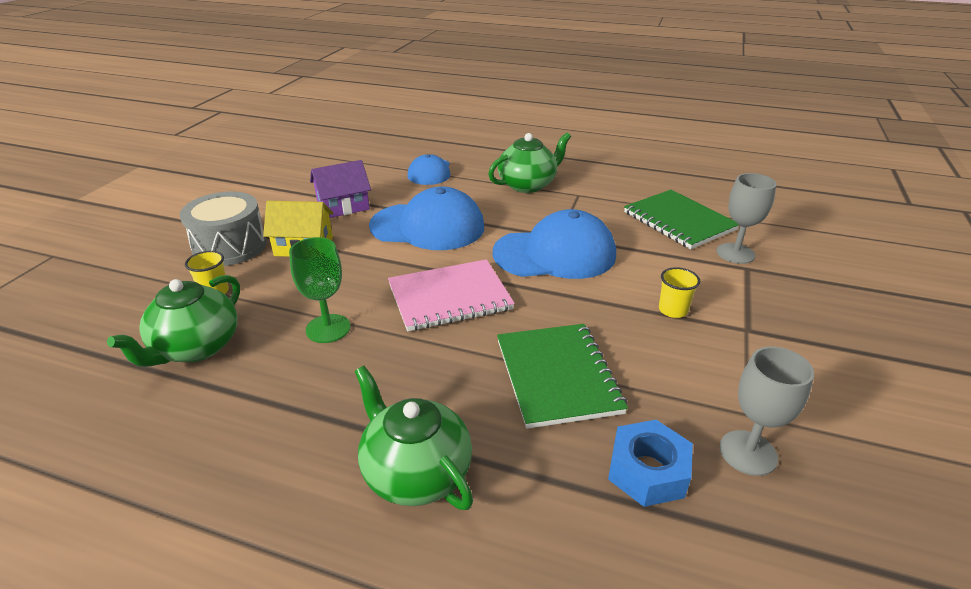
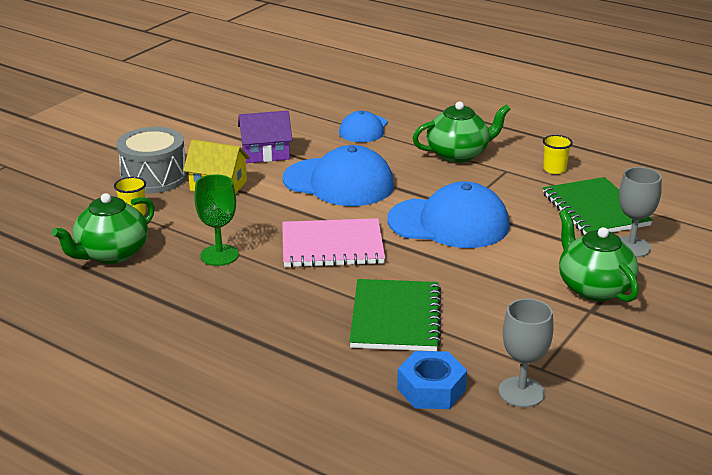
camera: 15 degrees right, 5 degrees down
(416, 472) = (254, 360): green teapot -> green teapot (593, 288)
(673, 310) = (531, 285): yellow cup -> yellow cup (554, 169)

